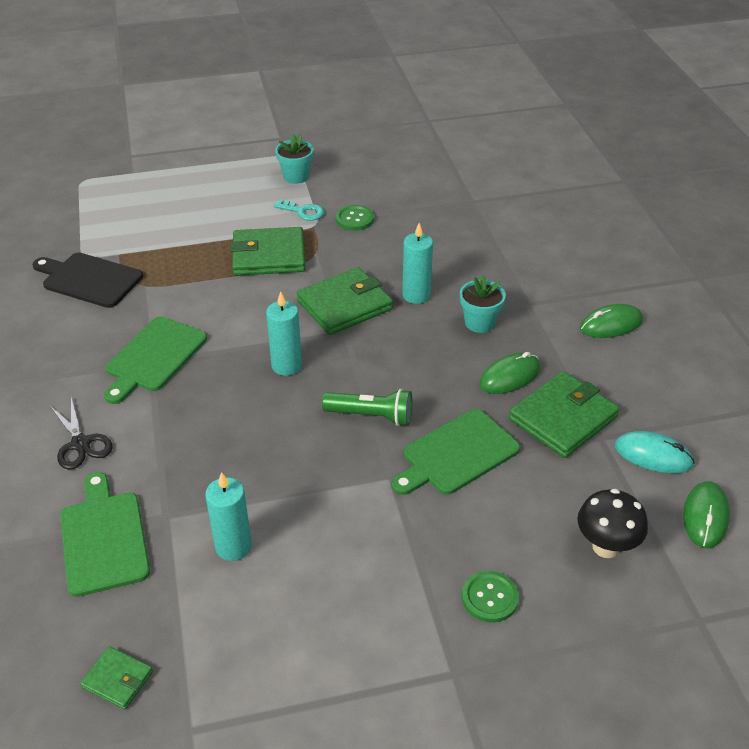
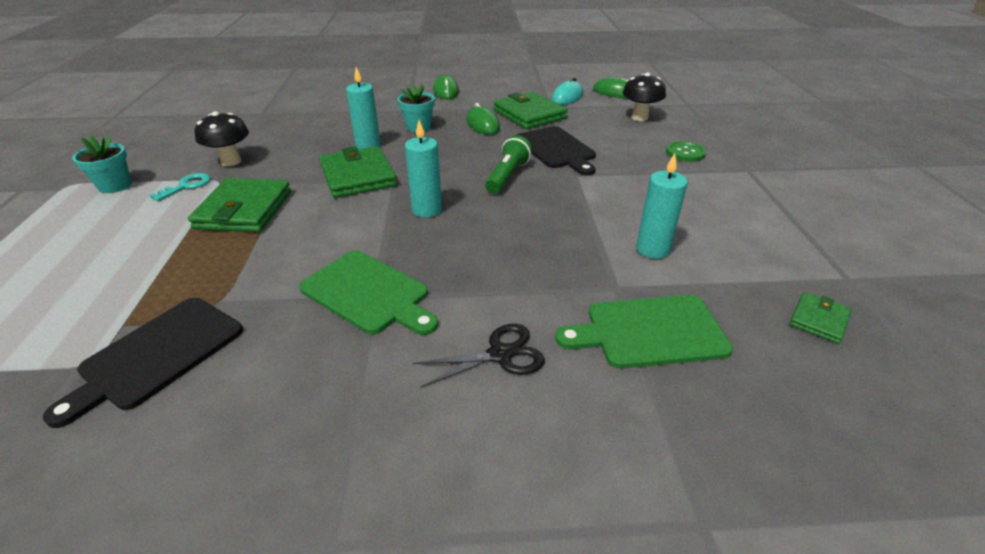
camera: 80 degrees left, 5 degrees down
(354, 219) = (231, 161): green button -> black mushroom
(456, 454) = (556, 149): green cutting board -> black cutting board

